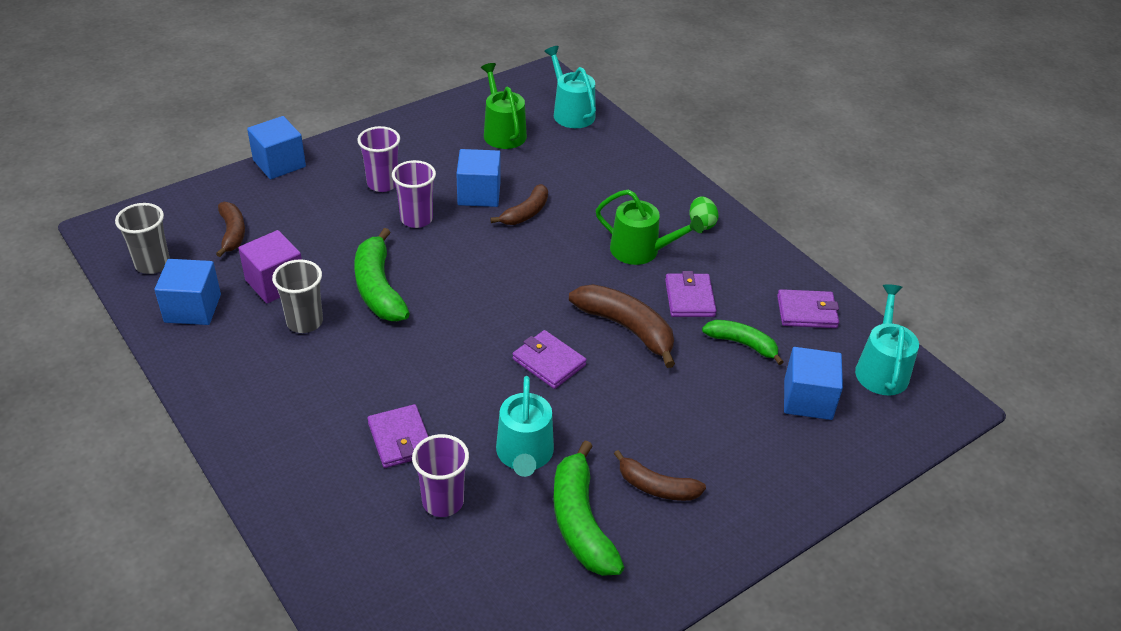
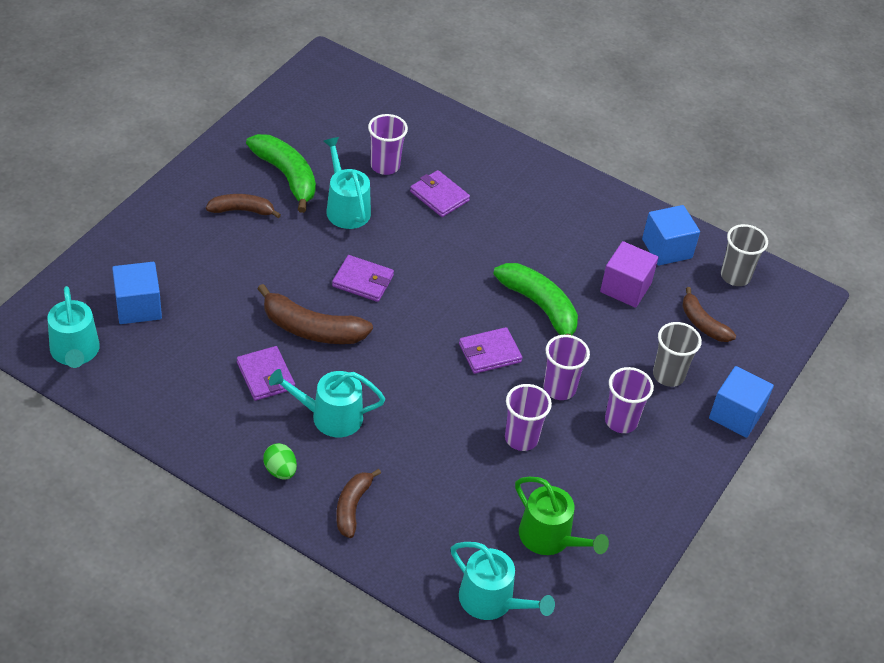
camera: 155 degrees right, 5 degrees up
(305, 322) = (574, 261): grey cup -> grey cup (668, 375)
(479, 194) = (521, 438): blue cube -> purple cup
(526, 213) = (462, 429): brown banana -> brown banana (352, 507)
(640, 250) = (330, 416): green watering can -> turquoise watering can
(742, 344) = (205, 342): green banana -> none
(807, 312) = (151, 393): purple wallet -> purple wallet (490, 353)

